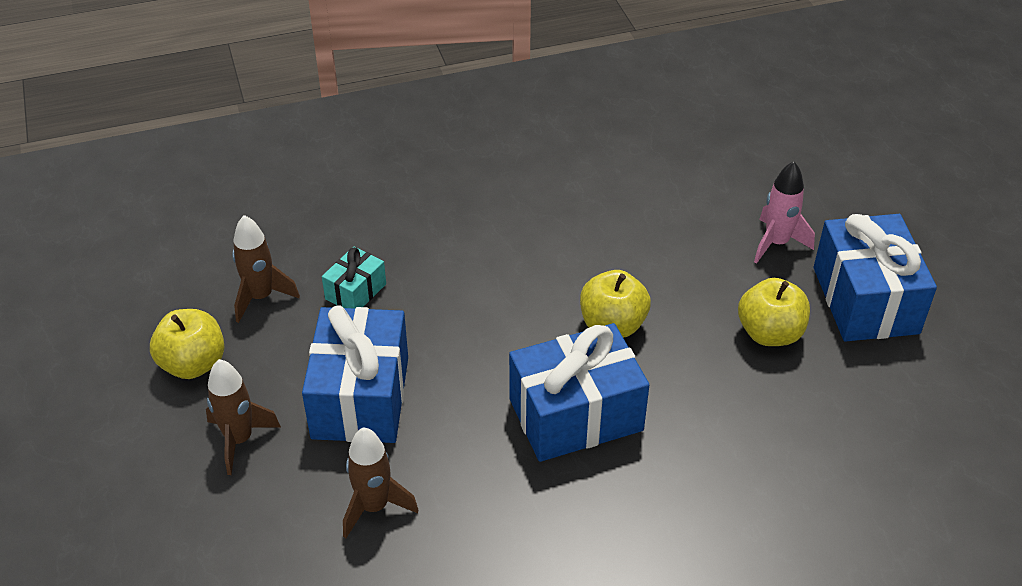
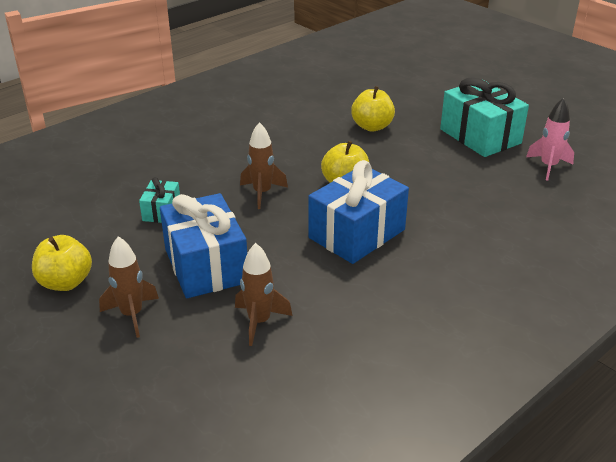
camera: 25 degrees left, 10 degrees down
(261, 297) = (93, 232): brown rocket -> brown rocket (262, 193)
(769, 333) = (440, 164): yellow apple -> yellow apple (372, 126)
(776, 243) = (410, 123): pink rocket -> pink rocket (548, 166)
(865, 300) = (480, 136): blue gift -> turquoise gift

